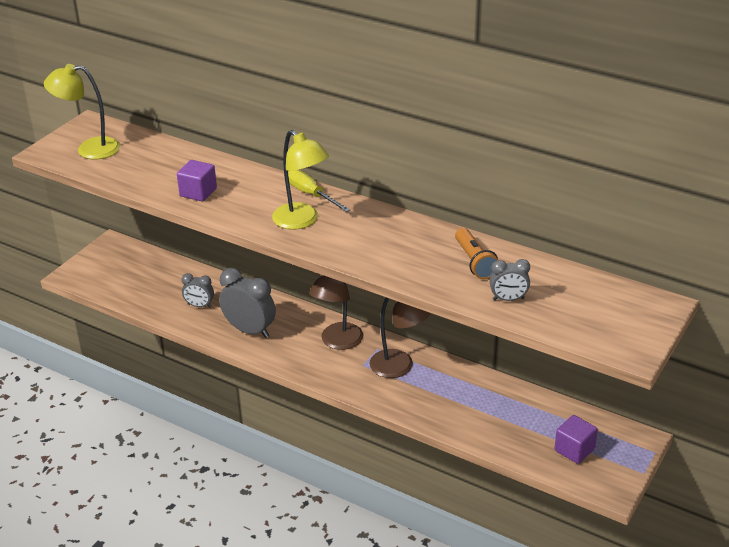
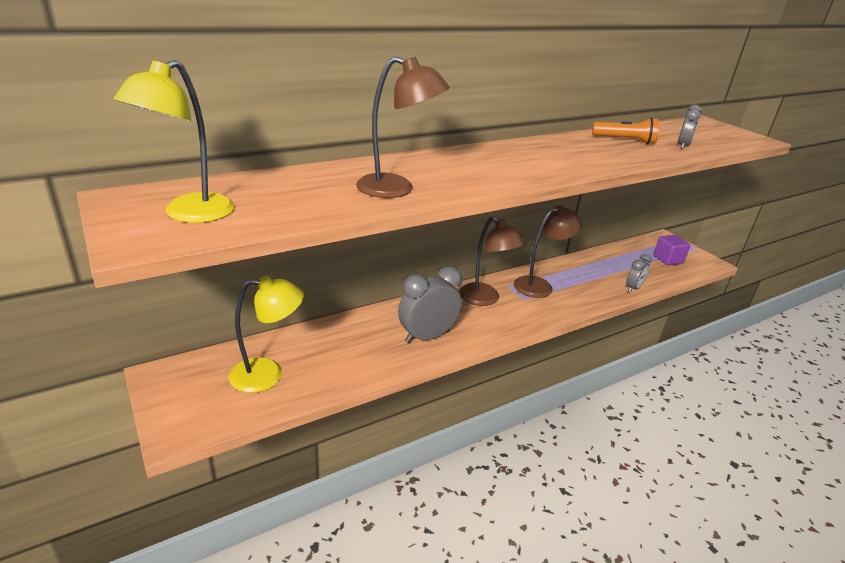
camera: 65 degrees left, 5 degrees down
(198, 192) = (397, 189): purple cube -> brown lamp
(199, 305) = (355, 352): grey clock -> grey clock (633, 288)
(301, 221) = (509, 167): yellow lamp -> yellow lamp (268, 374)
(311, 194) = (466, 153): yellow screwdriver -> none

